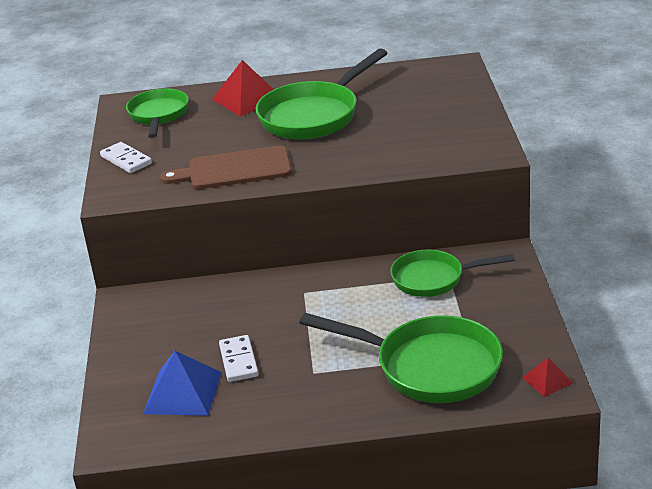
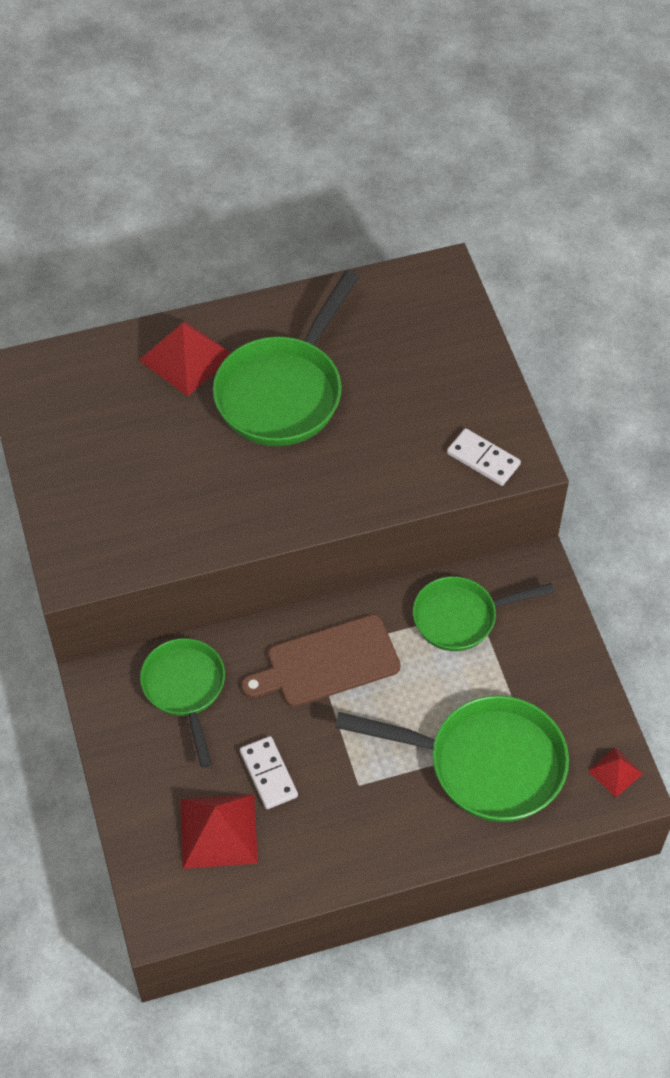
camera: 15 degrees left, 25 degrees up
(126, 160) = (65, 497): white domino -> white domino (483, 459)
(158, 115) = (78, 398): green pan -> green pan (185, 689)
(182, 392) = (218, 830): blue pyramid -> red pyramid
(234, 169) = (212, 509): brown cutting board -> brown cutting board (327, 663)

